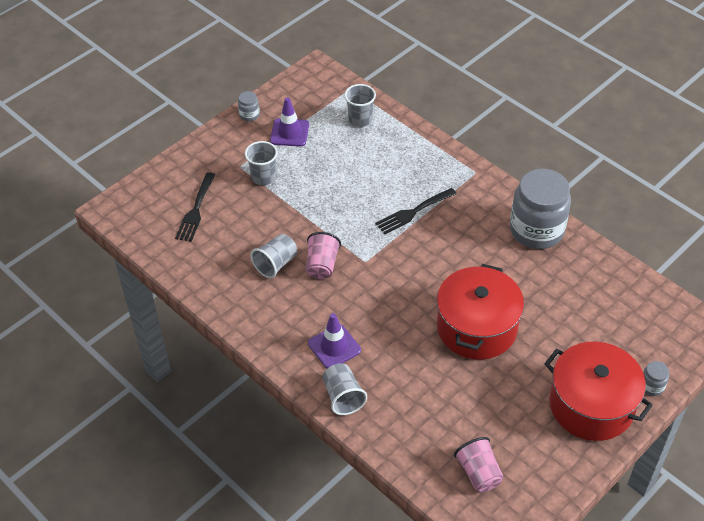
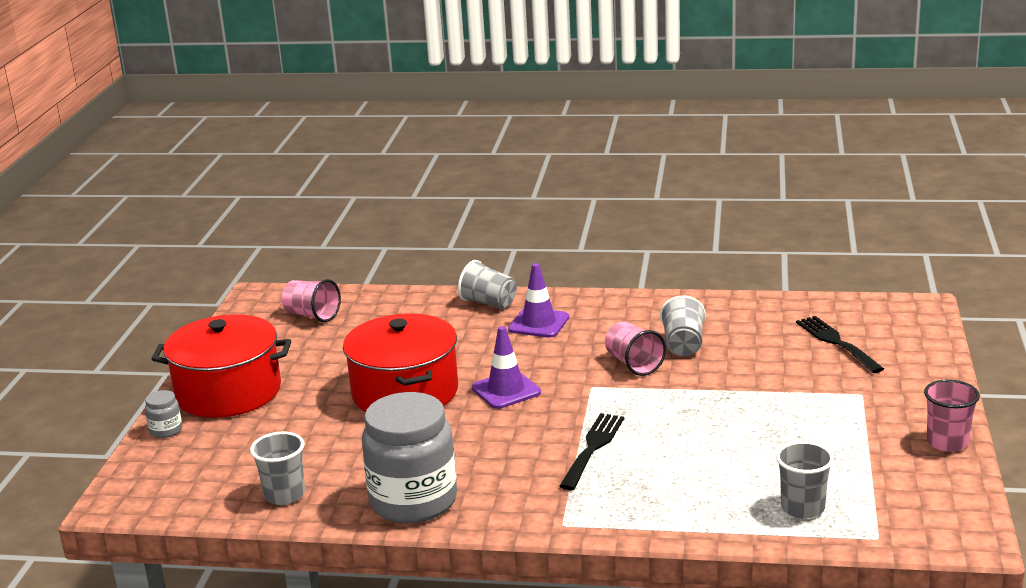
camera: 145 degrees right, 25 degrees down
(249, 115) = (947, 442): grey jar -> pink cup
(263, 177) = (817, 397): grey cup -> grey cup (284, 495)
(289, 133) = (865, 449): purple traffic cone -> purple traffic cone (506, 390)

